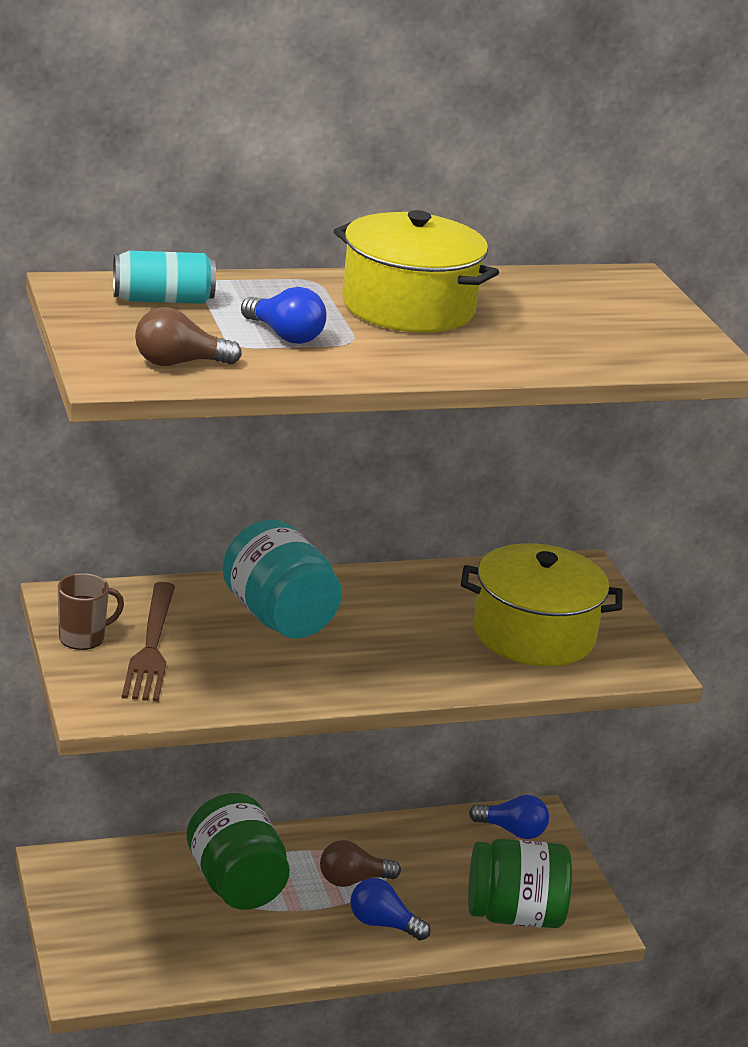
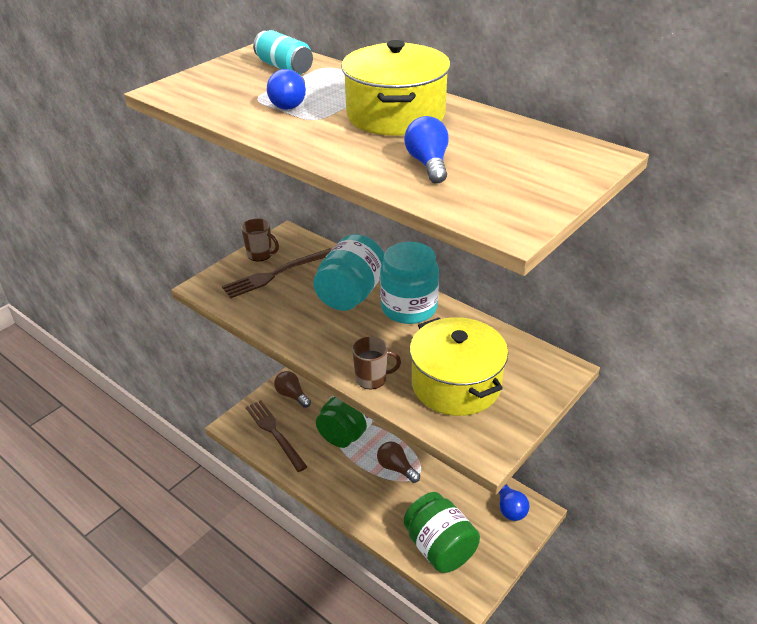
camera: 60 degrees right, 10 degrees up
(155, 953) = (275, 433): none -> brown fork
(179, 363) = (208, 96): brown light bulb -> brown light bulb (292, 395)
(361, 595) = (409, 308): none -> turquoise jar
(383, 924) = (375, 498): blue light bulb -> blue light bulb (428, 164)
(461, 677) = (372, 379): none -> brown mug

